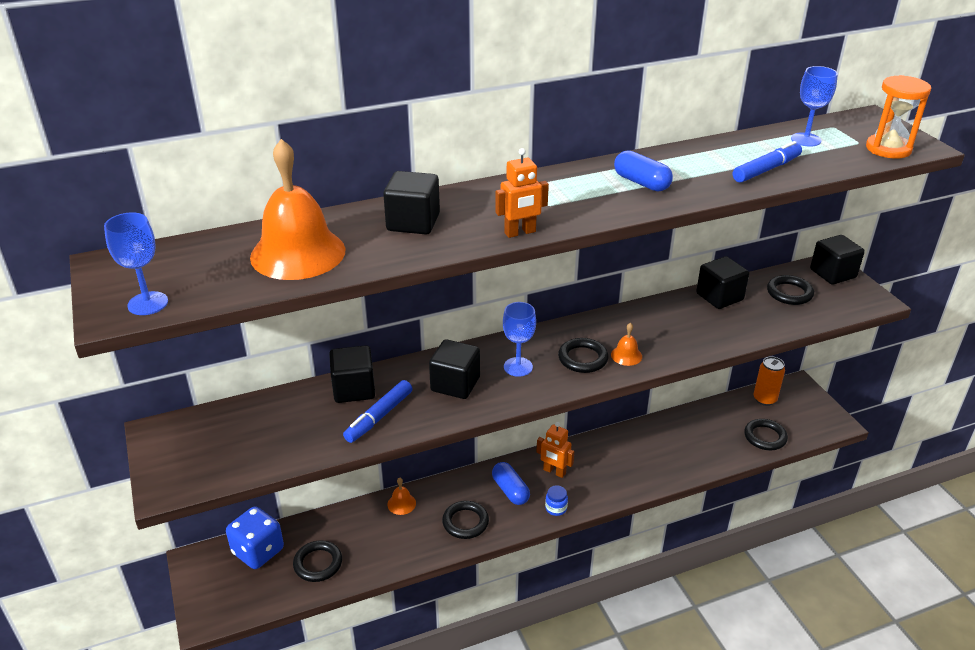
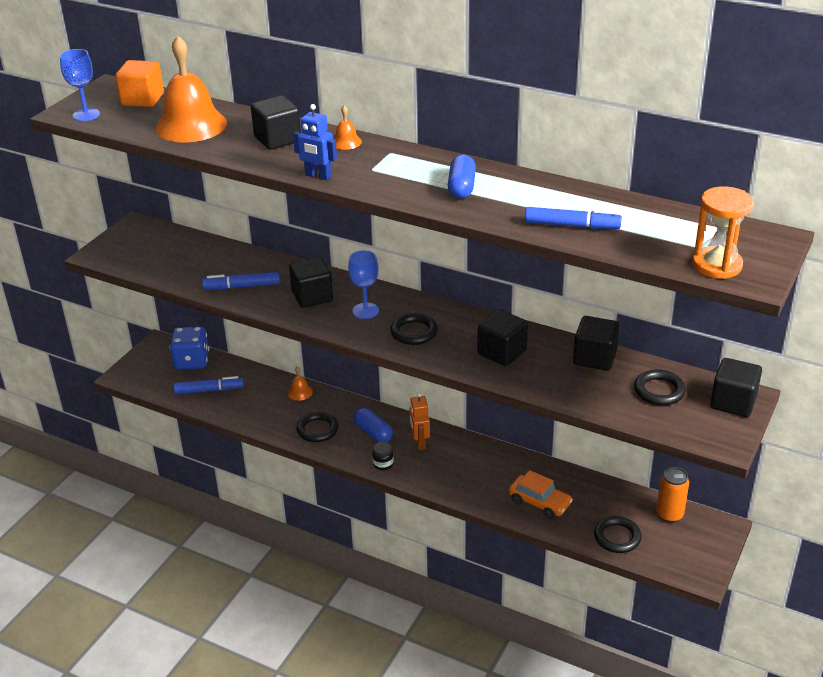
camera: 50 degrees right, 0 degrees up
(184, 257) = (142, 100): none -> orange cube
(318, 563) = (209, 390): black ring -> blue marker
(354, 389) = (256, 263): black cube -> black cube (502, 352)
(510, 490) = (373, 433): blue capsule -> blue capsule turned 60 degrees counterclockwise
(520, 232) = (318, 176): orange robot -> blue robot
(556, 508) = (383, 464): blue jar -> black jar
(626, 355) = (445, 349): orange bell -> orange bell (346, 142)
(691, 451) = (539, 502): none -> orange car
(806, 140) = (664, 223): blue goblet -> none

